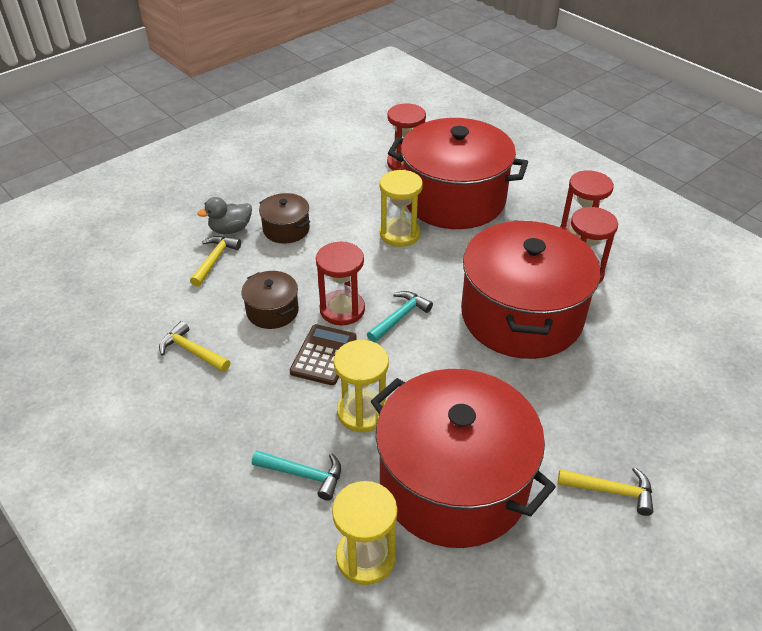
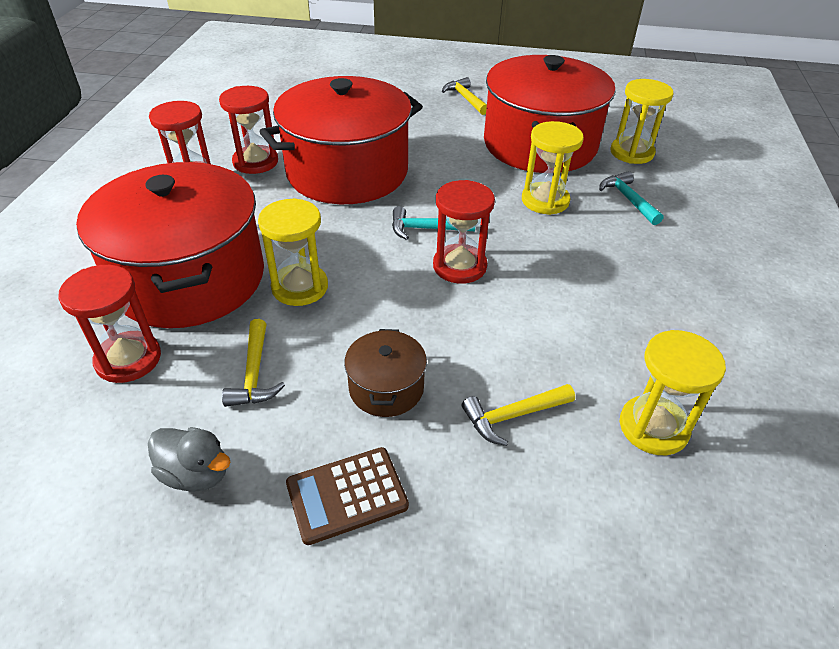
camera: 130 degrees left, 0 degrees up
(140, 304) = (653, 427): none -> yellow hourglass
(192, 351) = (636, 330): yellow hammer -> yellow hammer (254, 373)
(230, 229) = (445, 447): grey duck -> grey duck (196, 473)
(272, 311) = (520, 310): brown pot -> none
(323, 355) = (524, 247): brown calculator -> brown calculator (347, 495)

